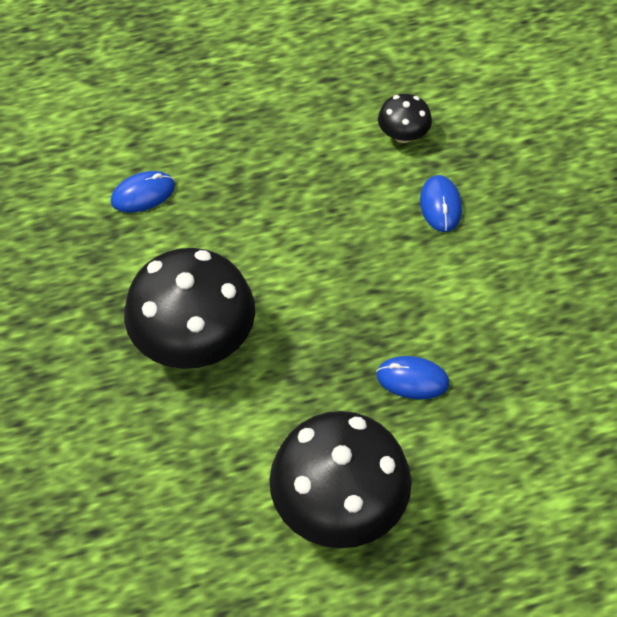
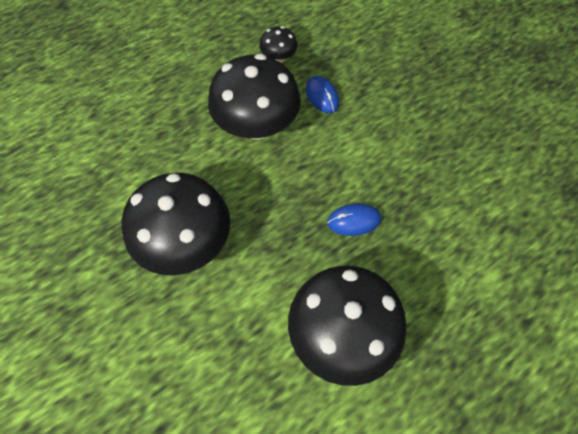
camera: 20 degrees left, 5 degrees up
(143, 194) = (111, 148): blue mouse -> none
(336, 220) = (256, 126): none -> black mushroom

